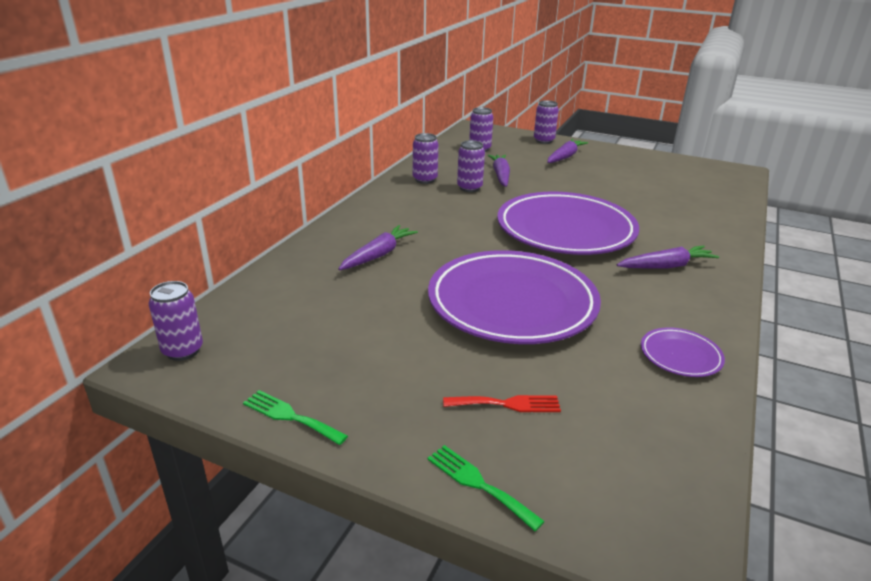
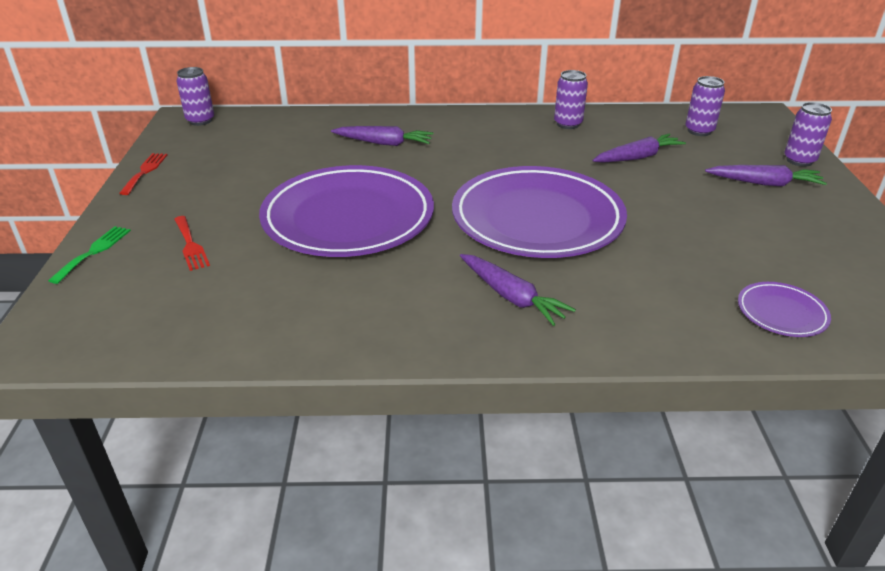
camera: 65 degrees right, 5 degrees up
(290, 416) = (145, 171): green fork -> red fork
(469, 188) = (578, 149): purple can -> none
(680, 356) = (313, 325): purple plate -> purple plate (781, 313)

